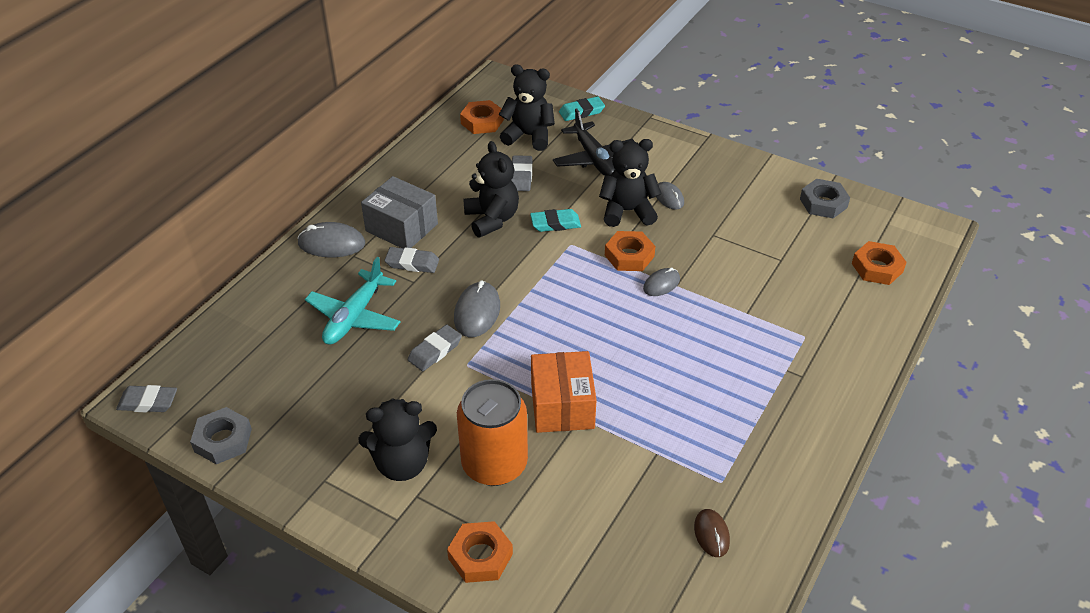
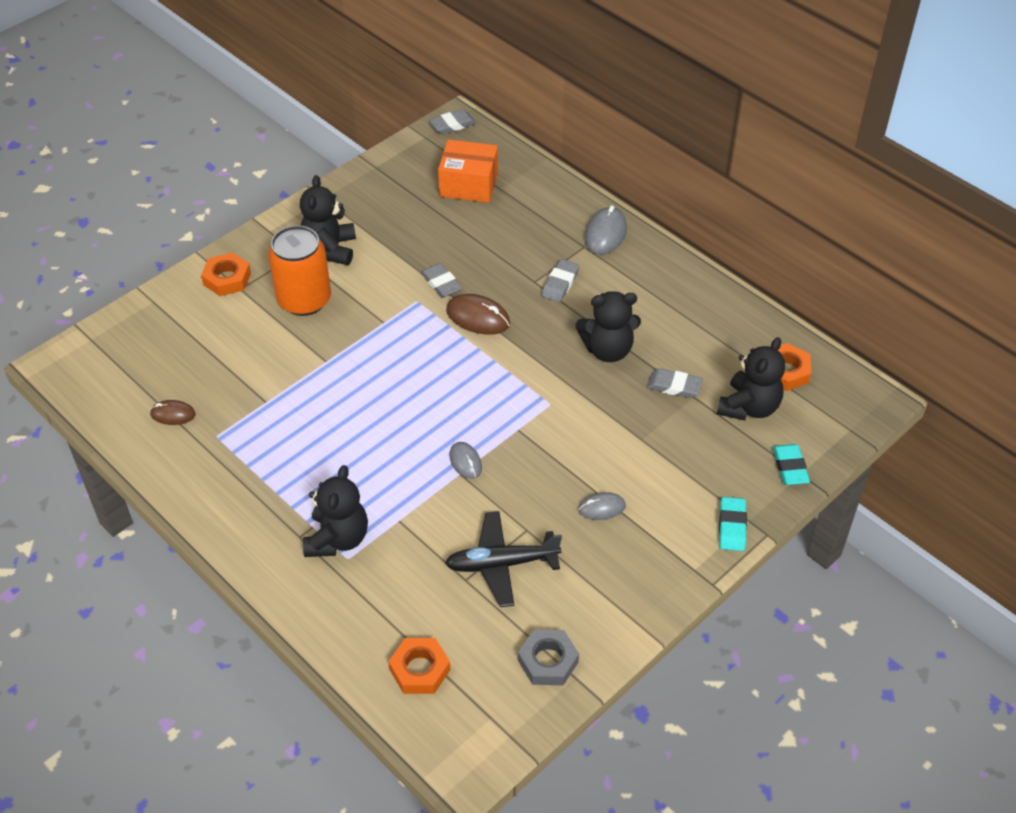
camera: 105 degrees right, 5 degrees up
(148, 402) = (452, 125): grey eraser -> grey eraser turned 45 degrees clockwise
(223, 440) = (398, 160): grey nut -> none
(354, 317) = (502, 239): turquoise plane -> none
(401, 227) = (615, 283): grey box -> none
(477, 312) = (478, 317): grey mouse -> brown mouse
(555, 223) = (586, 398): turquoise eraser -> turquoise eraser (732, 526)
(562, 406) = (344, 352): orange box -> orange box (468, 184)
(594, 159) = (691, 457): black plane -> black plane (501, 564)
(627, 211) = (588, 463): black teddy bear -> black teddy bear (337, 539)
(629, 256) = (516, 446): orange nut -> none

